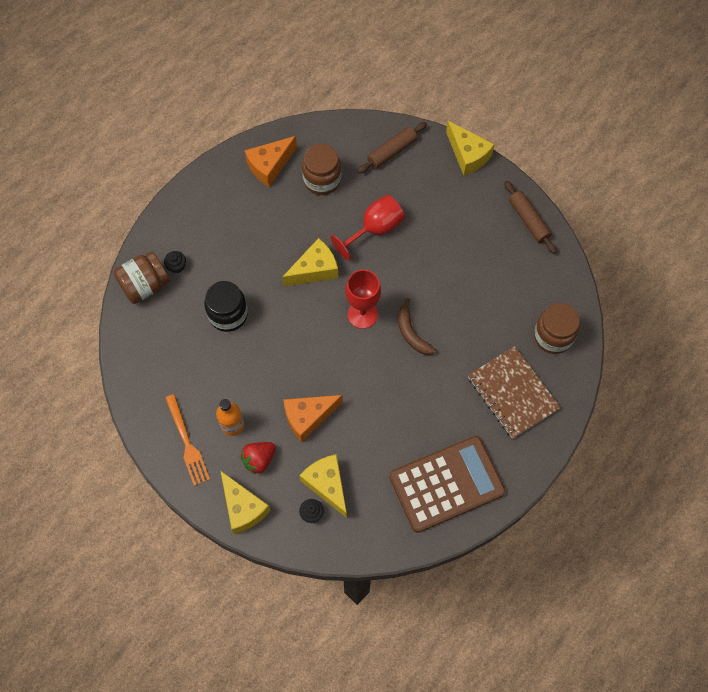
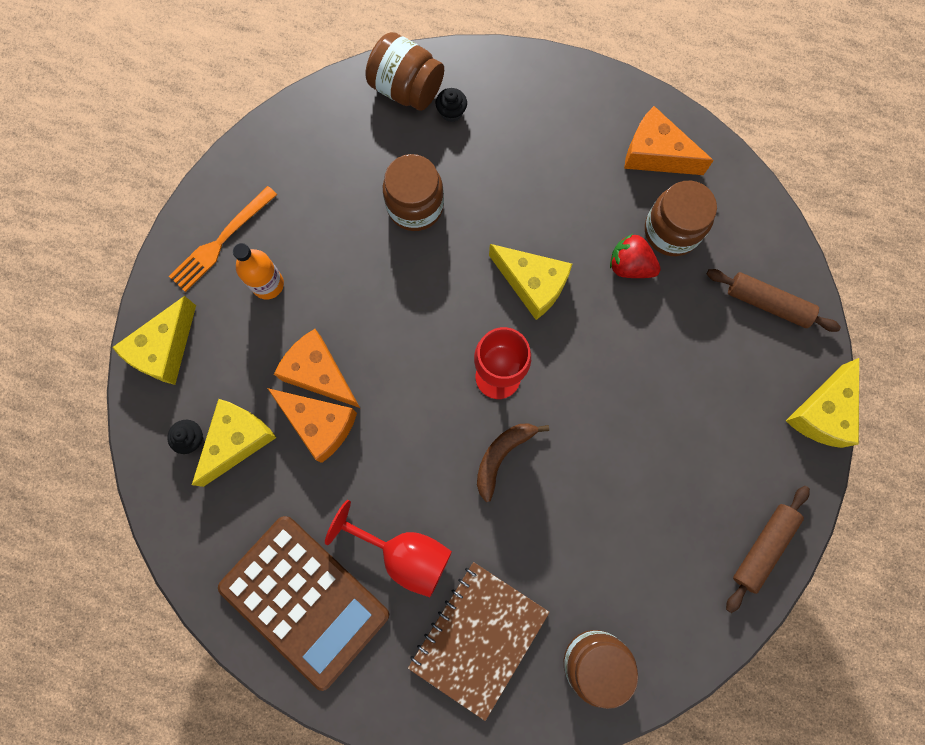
camera: 65 degrees right, 10 degrees up
(228, 314) = (415, 206): black jar -> brown jar
(259, 460) = (235, 339): red strawberry -> red strawberry (630, 265)
(341, 430) = (320, 424): none -> orange cheese
(374, 229) = (633, 335): red goblet -> red goblet (404, 553)

